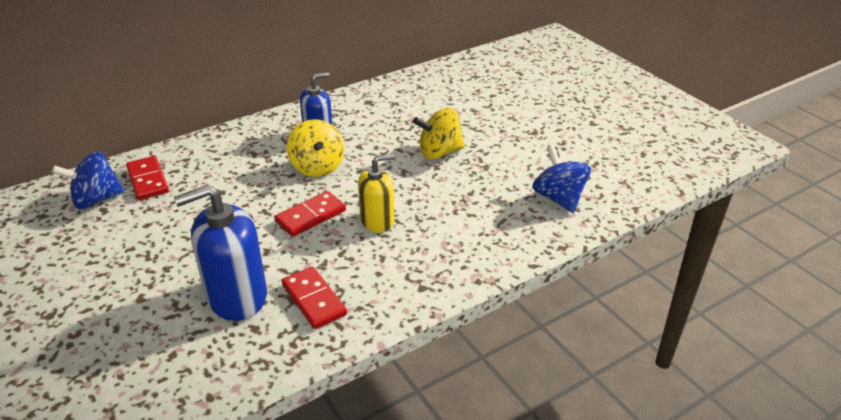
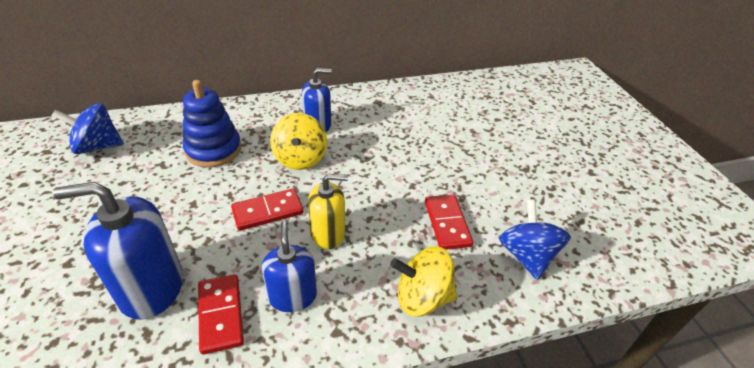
camera: 15 degrees right, 5 degrees up
(147, 180) = (149, 137): red domino -> red domino (447, 223)
(224, 177) = (213, 150): none -> blue stacking toy
(370, 272) = (292, 296): none -> blue soap dispenser
(439, 152) = (422, 170): yellow spinning top -> yellow spinning top (422, 297)

